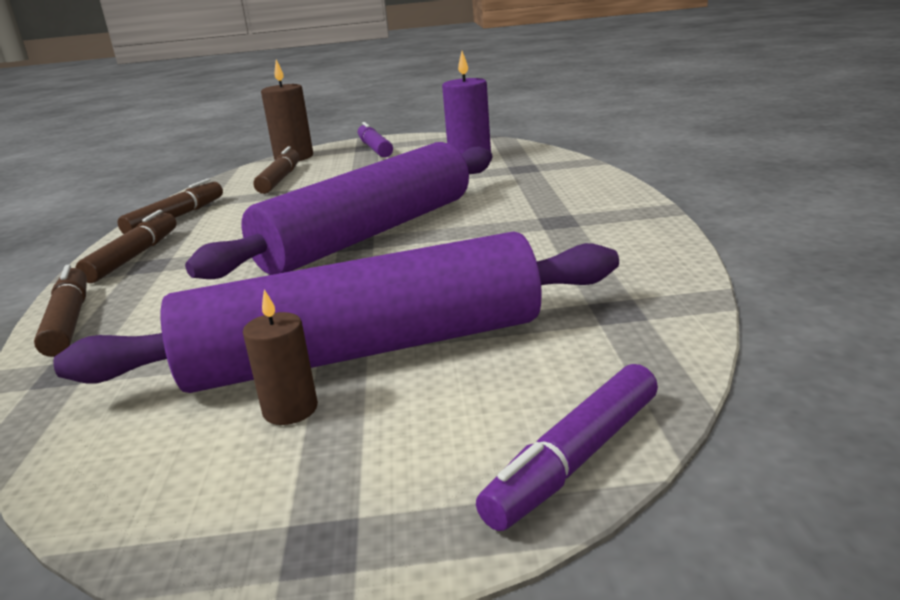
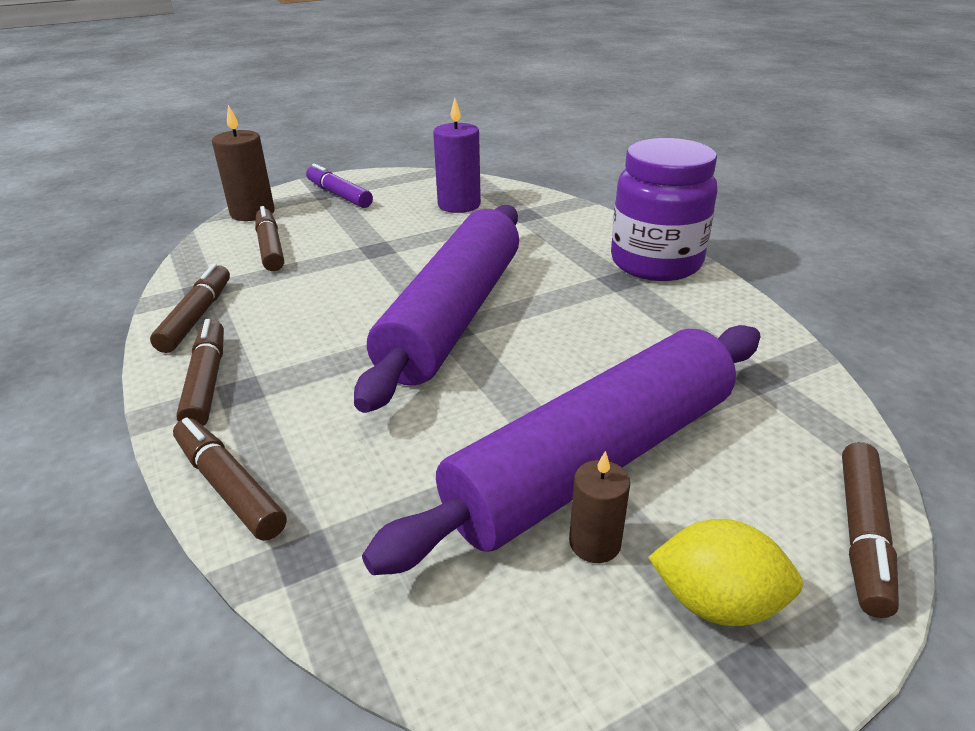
camera: 25 degrees left, 10 degrees up
(346, 479) = (716, 602): none -> yellow lemon
(574, 459) = (862, 534): purple marker -> brown marker
(614, 210) = (656, 263): none -> purple jar

